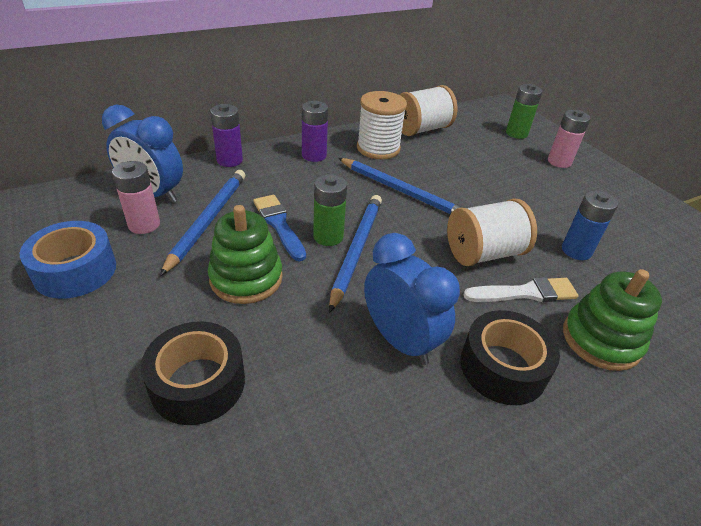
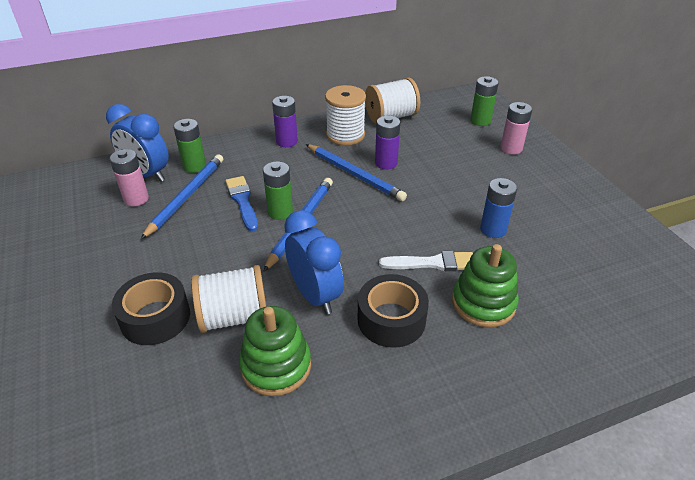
camera: 10 degrees right, 0 degrees up
(75, 270) = (80, 233): blue tape -> none
(211, 184) = (194, 166): none -> green battery
(229, 160) = (214, 145): purple battery -> purple battery (386, 163)
(246, 278) = (206, 243): green stacking toy -> green stacking toy (276, 366)
(483, 253) = (408, 229): white spool -> white spool (234, 317)

